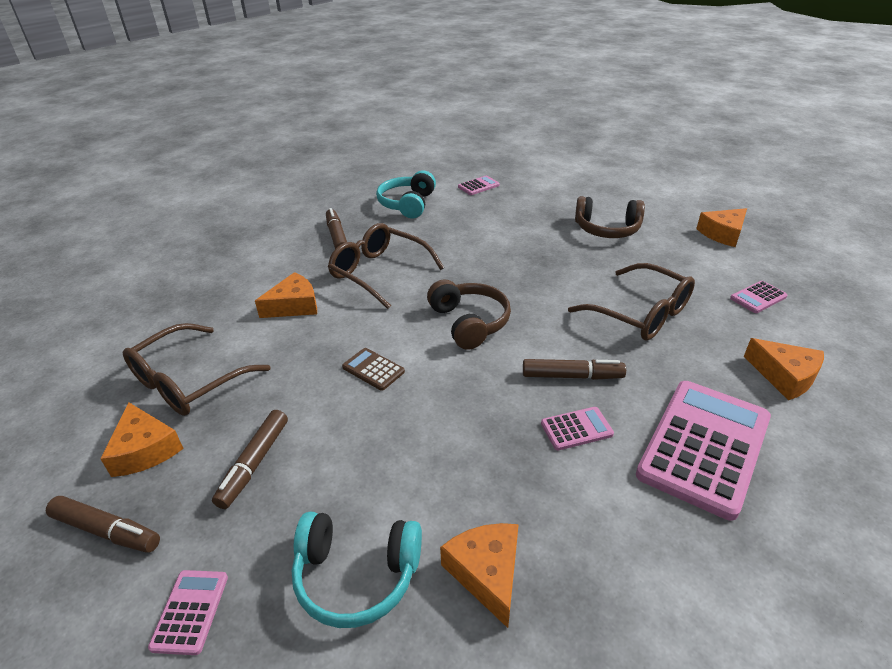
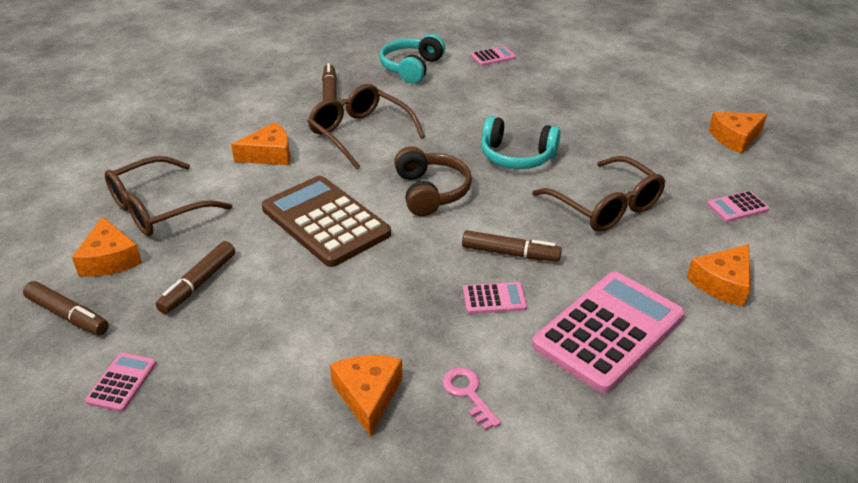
camera: 10 degrees right, 0 degrees up
(356, 575) = (259, 380): turquoise headphones -> turquoise headphones (516, 156)
(373, 369) = (325, 222): brown calculator -> brown calculator, size x2.29
(594, 549) = (468, 394): none -> pink key
(607, 229) = (610, 118): brown headphones -> none
(784, 376) = (722, 283): orange cheese -> orange cheese turned 75 degrees clockwise

